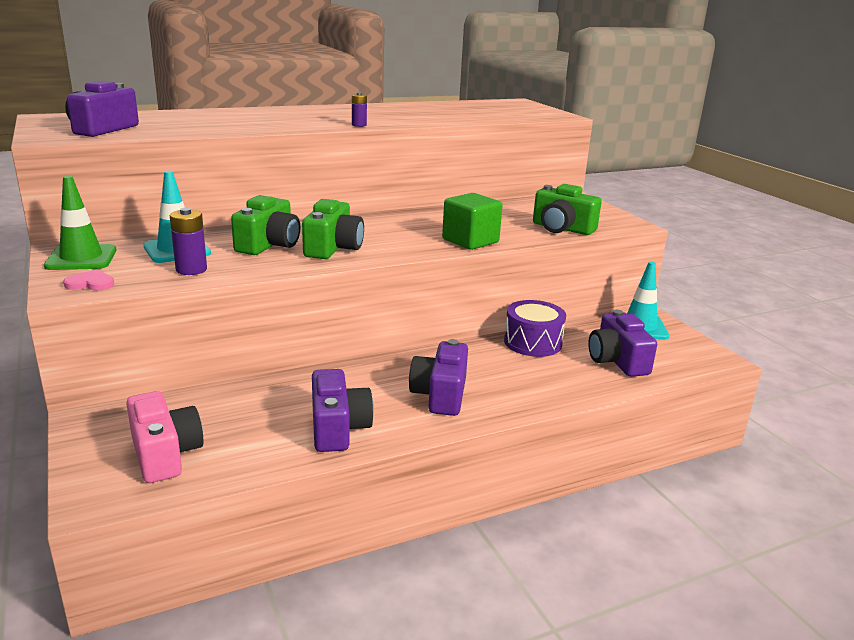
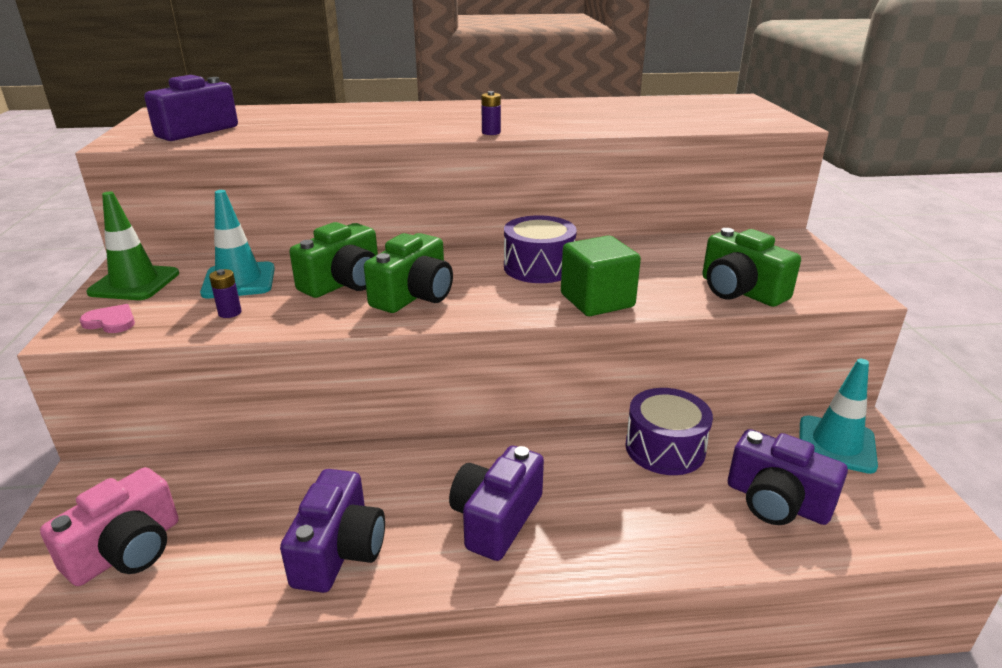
camera: 20 degrees right, 5 degrees up
(165, 454) = (127, 550): pink camera -> pink camera turned 45 degrees clockwise
(191, 269) = (230, 313): purple battery -> purple battery, size x0.62
(413, 225) = (539, 267): none -> purple drum
(617, 361) = (776, 501): purple camera -> purple camera turned 60 degrees counterclockwise

